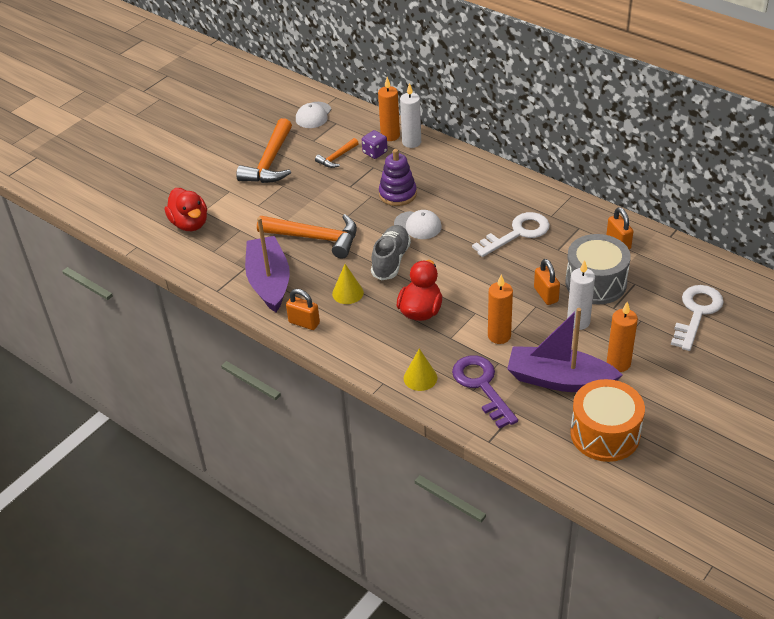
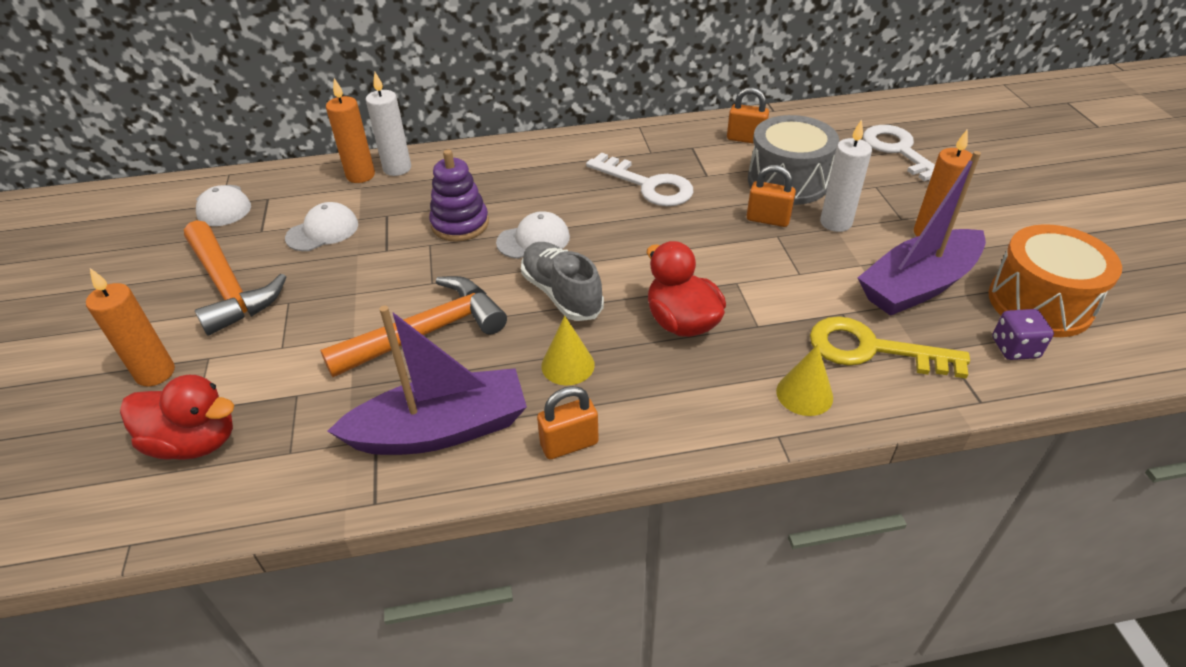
camera: 50 degrees left, 0 degrees up
(269, 282) = (441, 430): purple boat -> purple boat turned 135 degrees clockwise
(337, 157) = (322, 231): orange hammer -> white cap
(375, 152) = (366, 200): purple dice -> purple dice (1014, 348)
(482, 386) = (873, 349): purple key -> yellow key
(499, 336) = (797, 287): orange candle -> orange candle (155, 373)
(517, 233) = (647, 185): white key -> white key turned 120 degrees clockwise

